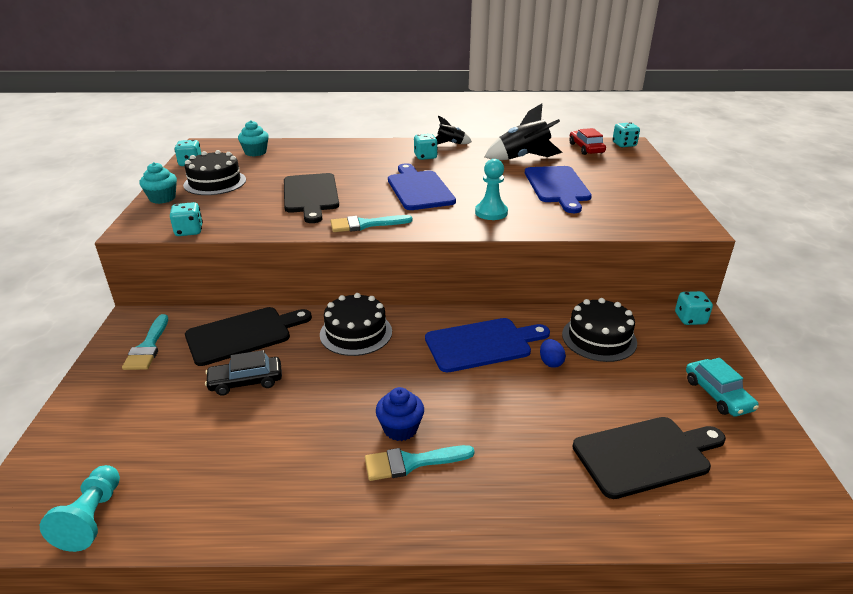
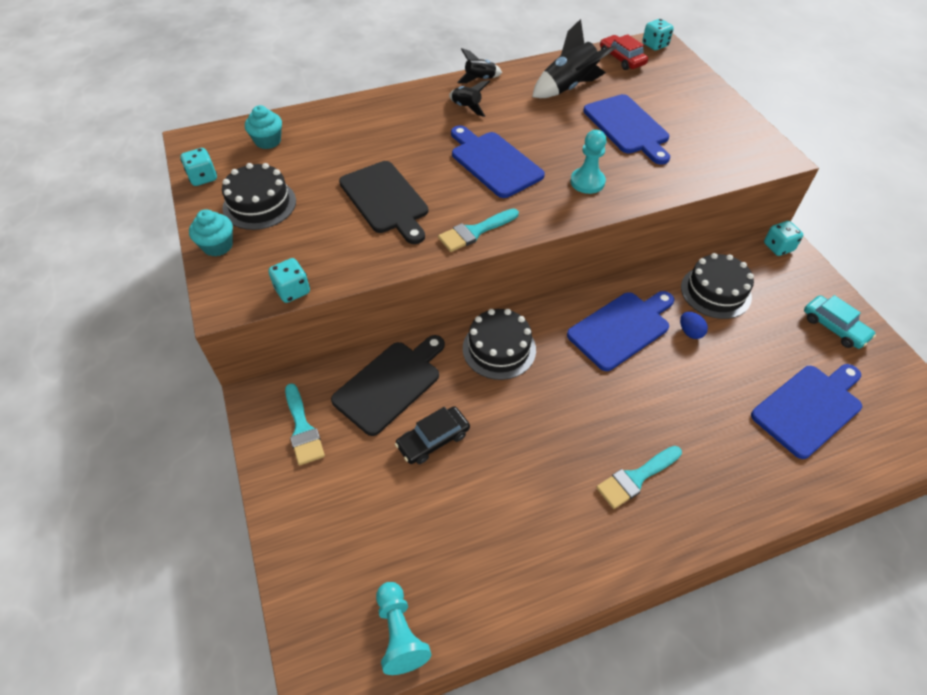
camera: 20 degrees left, 20 degrees up
(400, 428) = (606, 446): blue cupcake -> none
(425, 157) = (466, 107): turquoise dice -> black rocket
(645, 455) = (809, 408): black cutting board -> blue cutting board

